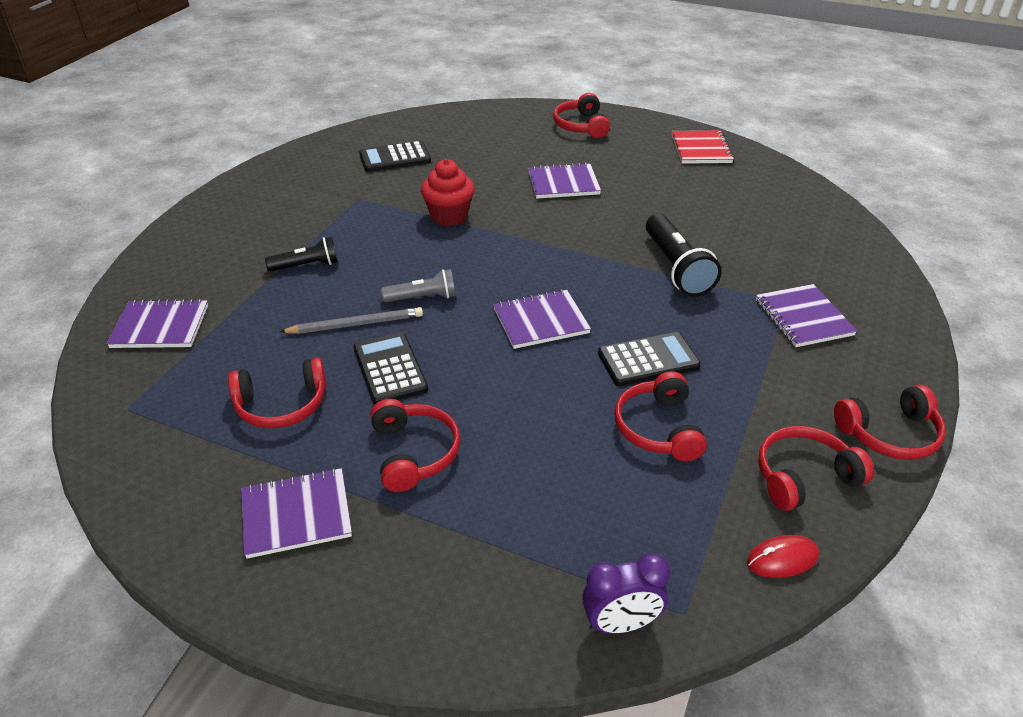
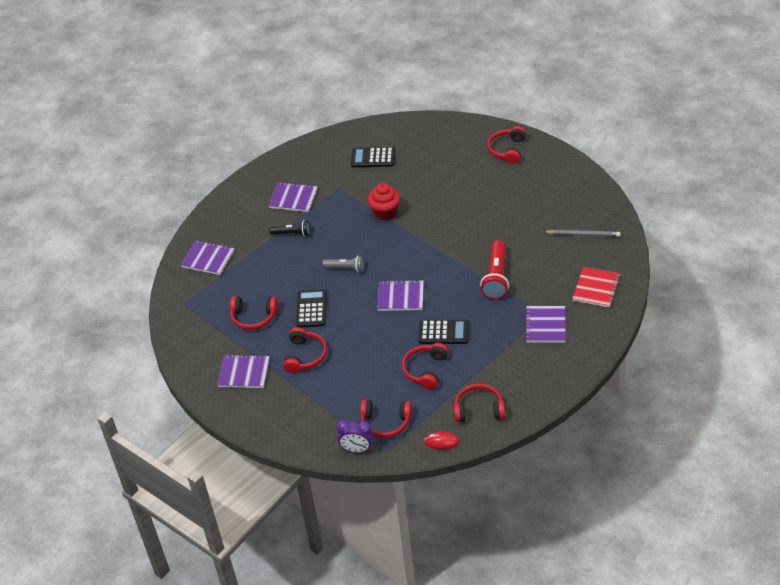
camera: 25 degrees right, 5 degrees up
(356, 324) = (304, 278): grey pencil -> grey pencil (583, 234)
(563, 183) = (467, 199): purple notebook -> purple notebook (293, 198)
(676, 268) = (496, 278): black flashlight -> red flashlight
(701, 149) = (575, 186): red notebook -> red notebook (596, 288)
(889, 434) = (538, 399): red headphones -> red headphones (385, 423)

